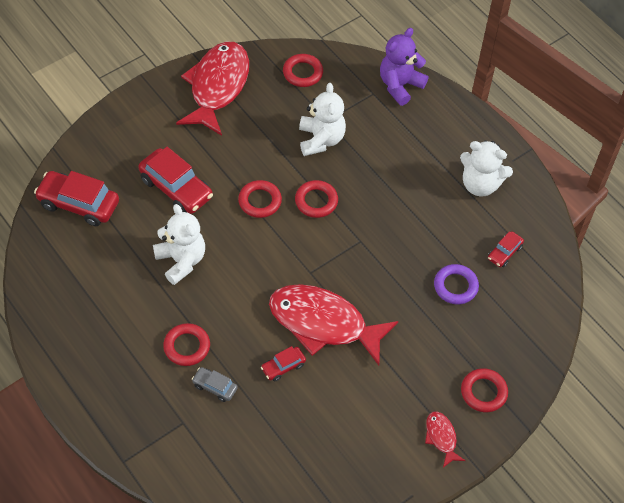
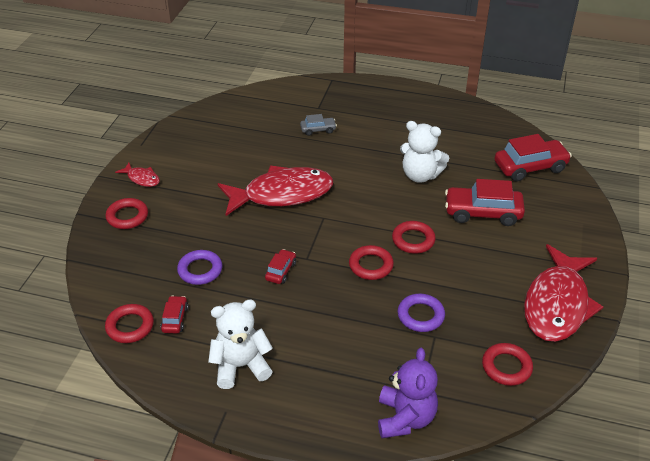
camera: 145 degrees right, 15 degrees down
(187, 347) = (358, 138): red ring -> red ring (130, 326)
(217, 87) = (557, 304): red fish -> red fish turned 45 degrees clockwise
(283, 366) = (285, 159): red car -> red car (281, 271)
(321, 139) = (420, 315): white teddy bear -> purple ring

